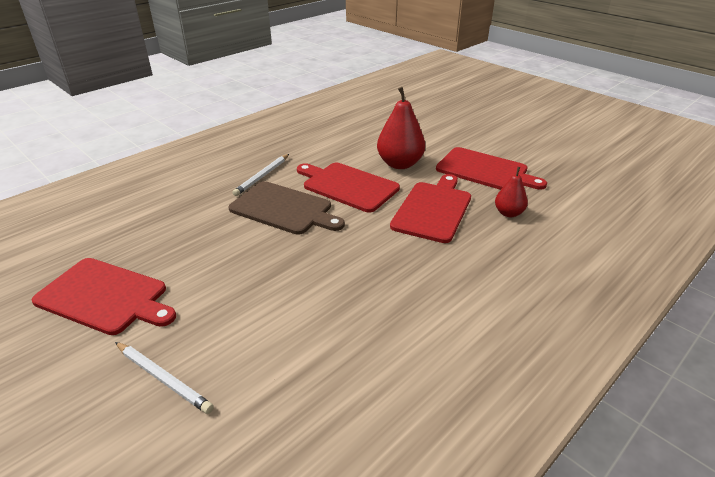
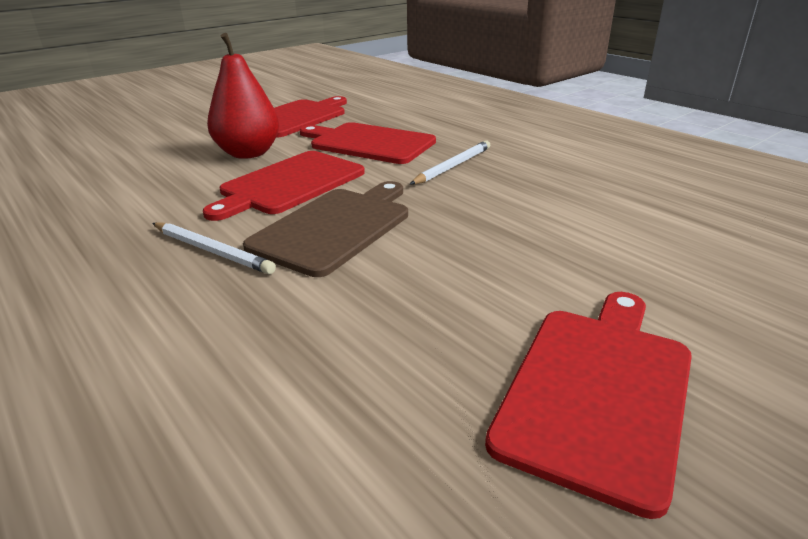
camera: 85 degrees left, 5 degrees down
(163, 378) = (736, 293): white pencil -> white pencil (453, 166)
(508, 213) = (386, 116): red pear -> none

